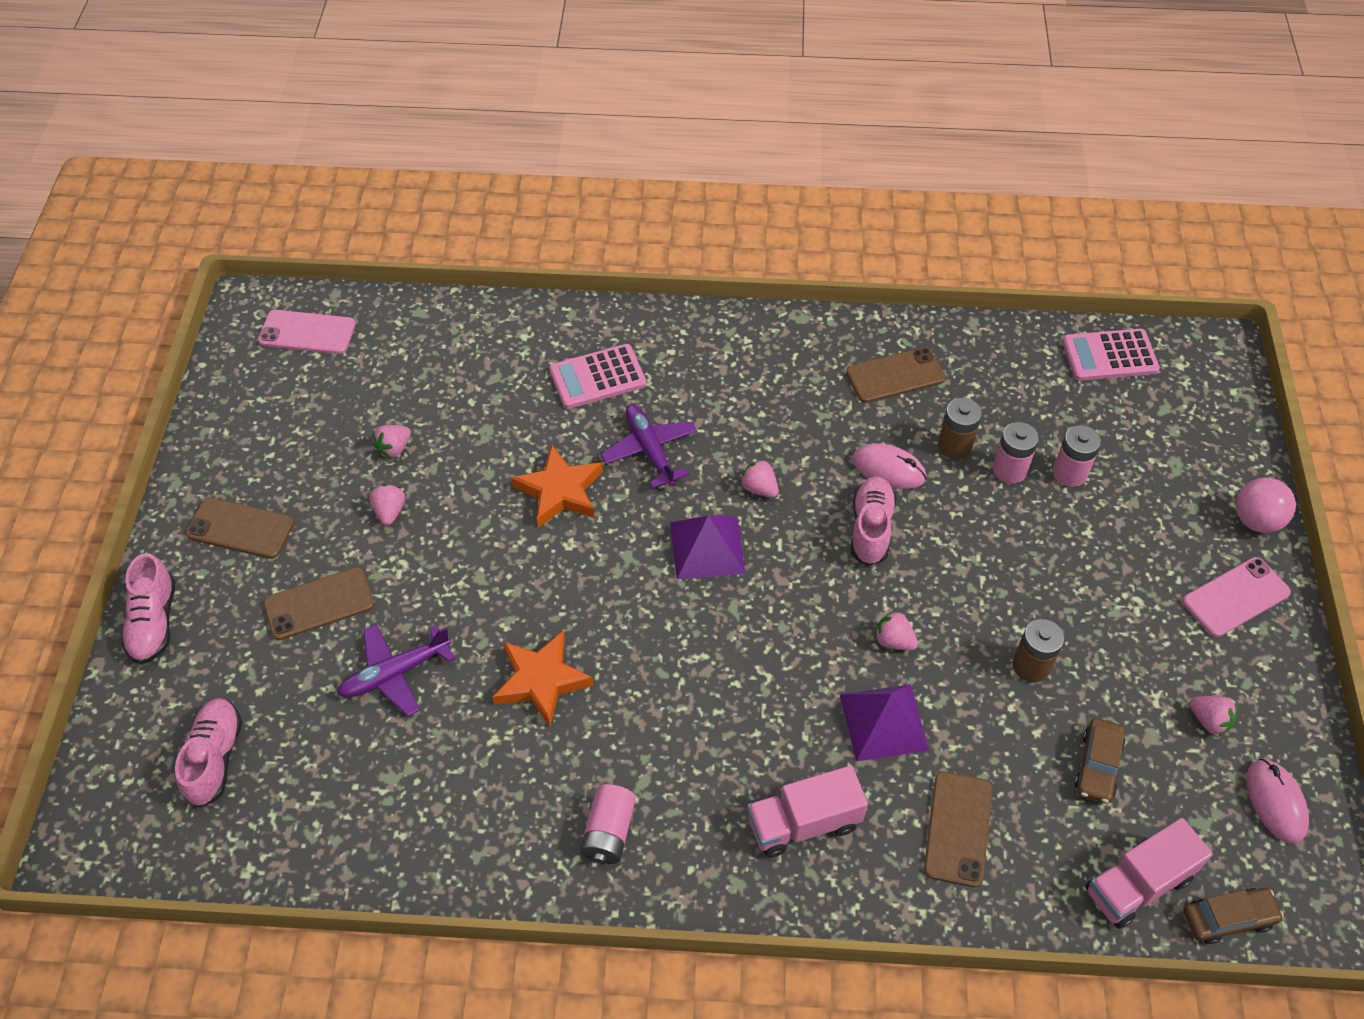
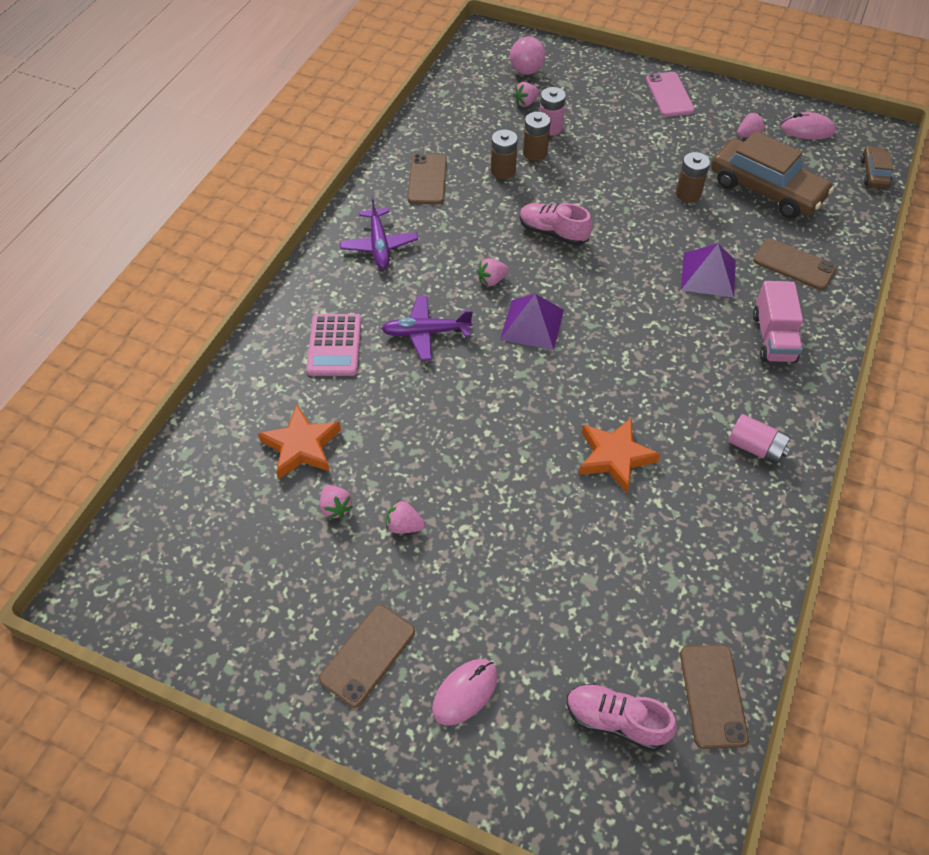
camera: 70 degrees left, 0 degrees up
(154, 622) = (447, 754): pink shoe -> none
(307, 332) = (153, 551): pink phone -> none
(319, 604) = (481, 603): brown phone -> brown phone (713, 696)
(395, 673) = (574, 557): purple plane -> purple plane (379, 245)
(560, 491) = (439, 399): orange star -> orange star (301, 446)
(888, 469) = (507, 208): pink mouse -> pink mouse (465, 692)
(893, 641) = (647, 250): pink strawberry -> pink strawberry (526, 103)
(1009, 470) = (535, 153): pink battery -> brown battery
(1097, 765) = (766, 190): brown car -> brown car, size x2.06
(1109, 356) = (465, 79): pink calculator -> none
(1138, 884) = (847, 201): pink truck -> none
(1256, 520) = (619, 67): pink ball -> pink ball (526, 71)

